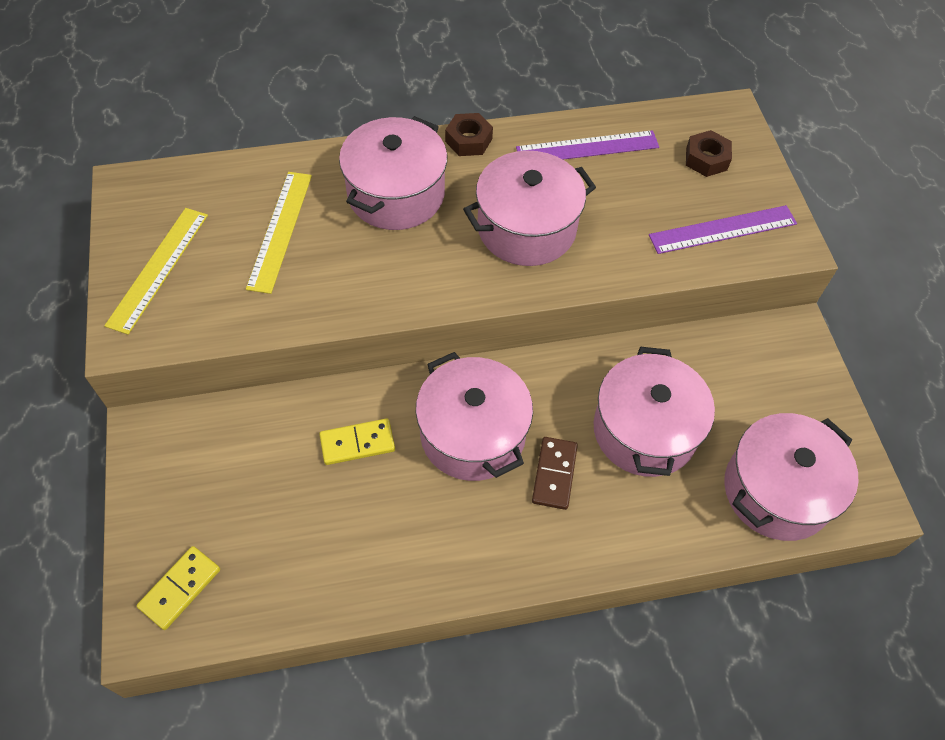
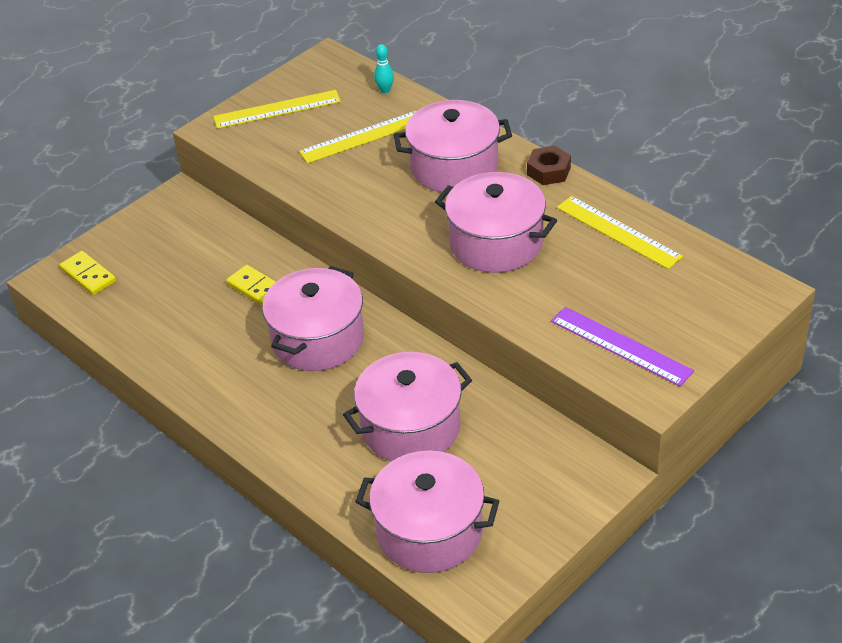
camera: 60 degrees right, 15 degrees down
(180, 588) = (88, 275): yellow domino -> yellow domino turned 45 degrees clockwise
(230, 174) = (385, 90): none -> turquoise bowling pin
(554, 474) = (324, 397): brown domino -> none
(587, 147) = (618, 232): purple ruler -> yellow ruler
(706, 159) = (690, 301): brown nut -> none

